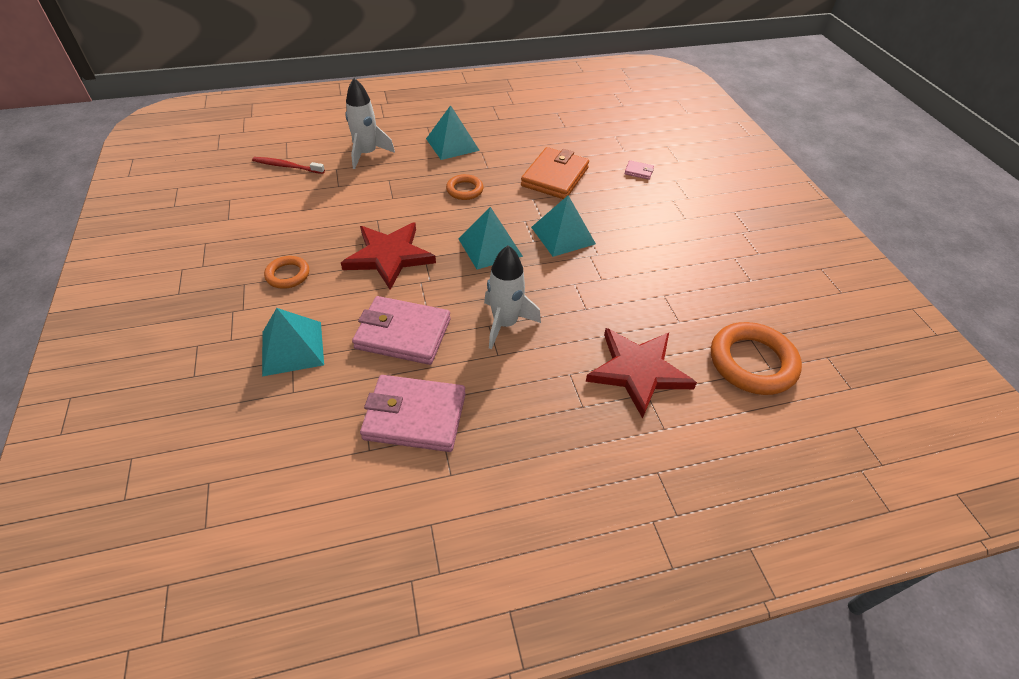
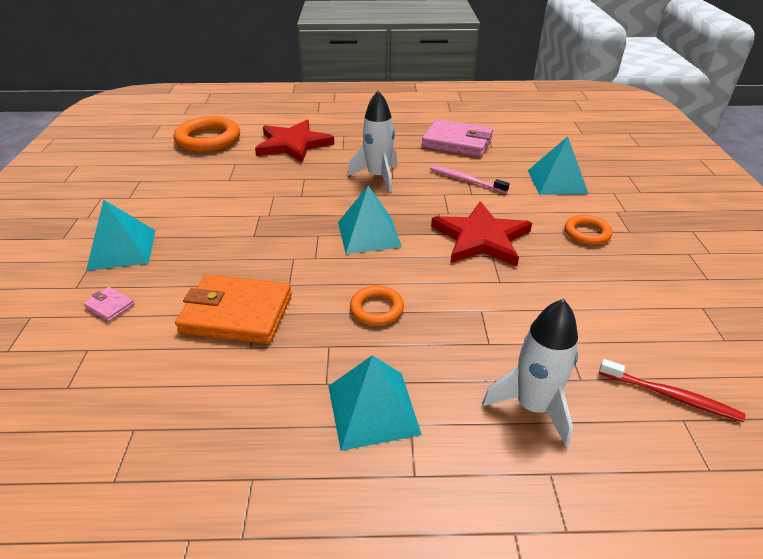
camera: 165 degrees left, 10 degrees down
(403, 334) = (465, 180): pink wallet -> pink toothbrush
(555, 177) = (237, 313): orange wallet -> orange wallet turned 60 degrees clockwise
(563, 235) = (282, 236): turquoise pyramid -> turquoise pyramid (122, 249)

